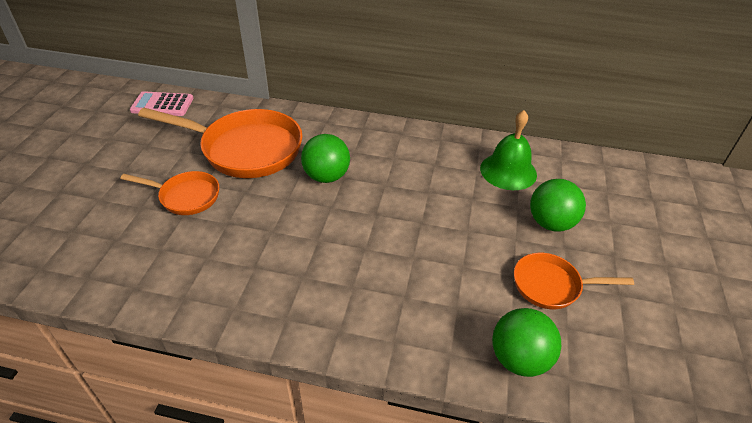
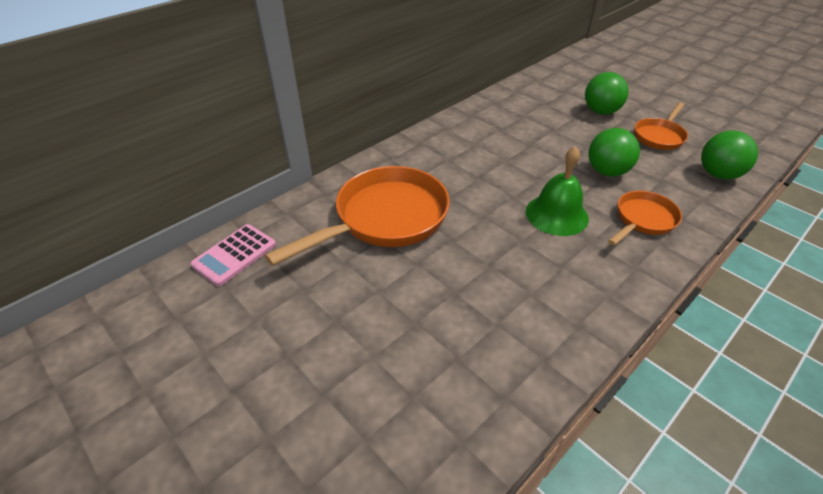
camera: 55 degrees left, 0 degrees up
(186, 196) = (426, 282): orange pan -> orange pan (643, 220)
(326, 176) = (470, 185): green ball -> green ball (607, 172)
(508, 171) = (534, 104): green bell -> green bell (556, 214)

